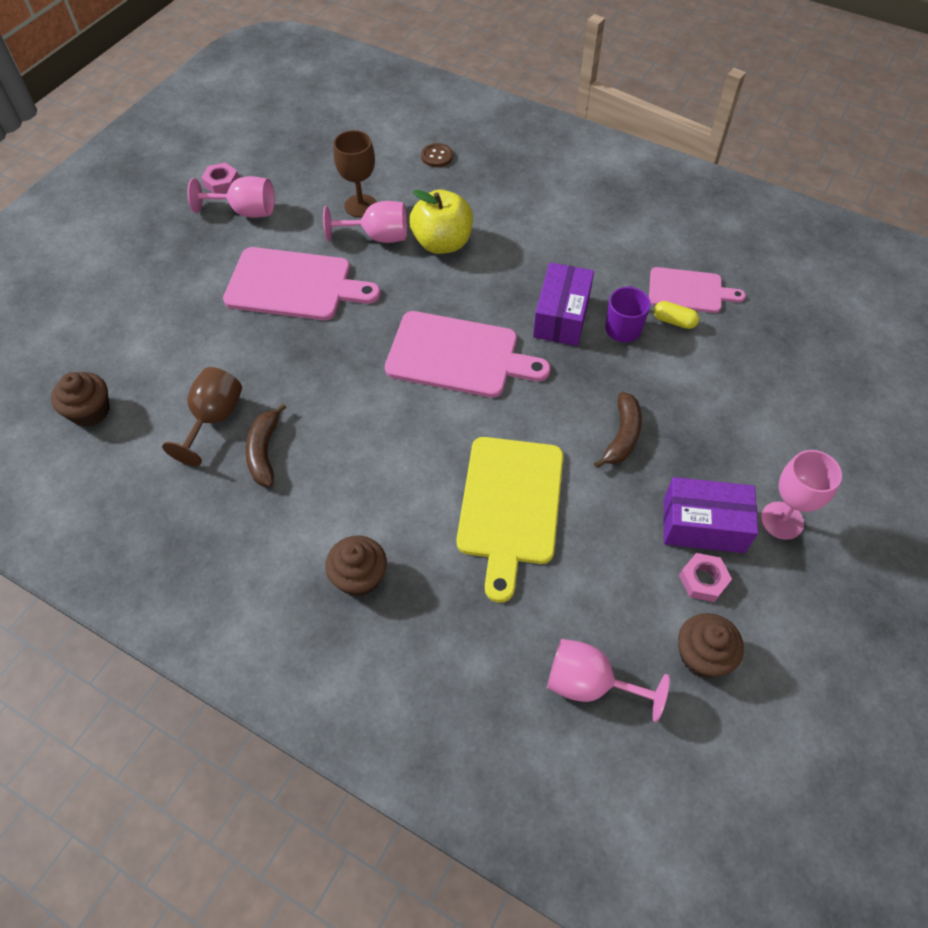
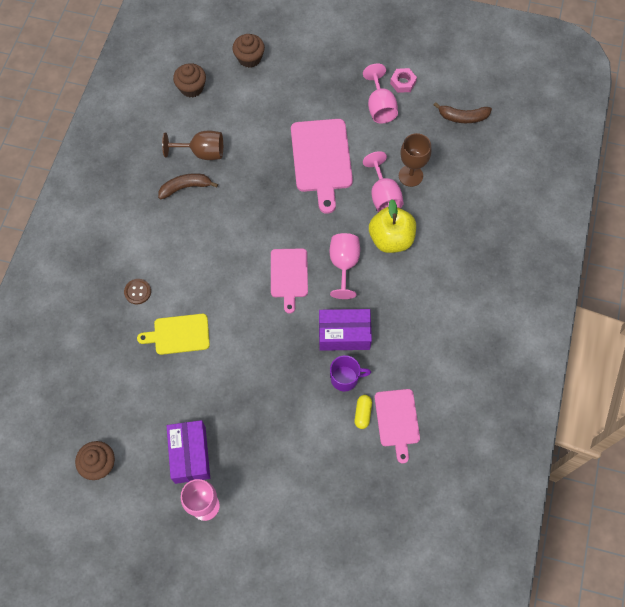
camera: 75 degrees right, 10 degrees up
(359, 577) = (113, 264): brown cupcake -> brown cupcake (249, 58)
(437, 156) = (483, 211): brown button -> brown button (137, 292)
(458, 356) = (289, 275): pink cutting board -> pink cutting board, size x0.62
(510, 506) = (178, 334): yellow cutting board -> yellow cutting board, size x0.62
(589, 684) = (71, 402): pink goblet -> pink goblet (344, 264)
(622, 436) = (249, 393): brown banana -> brown banana (463, 117)
(703, 580) = (150, 459): pink nut -> none

